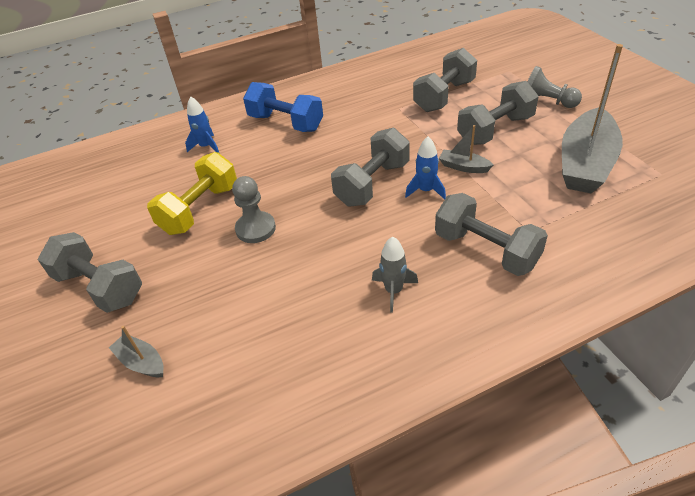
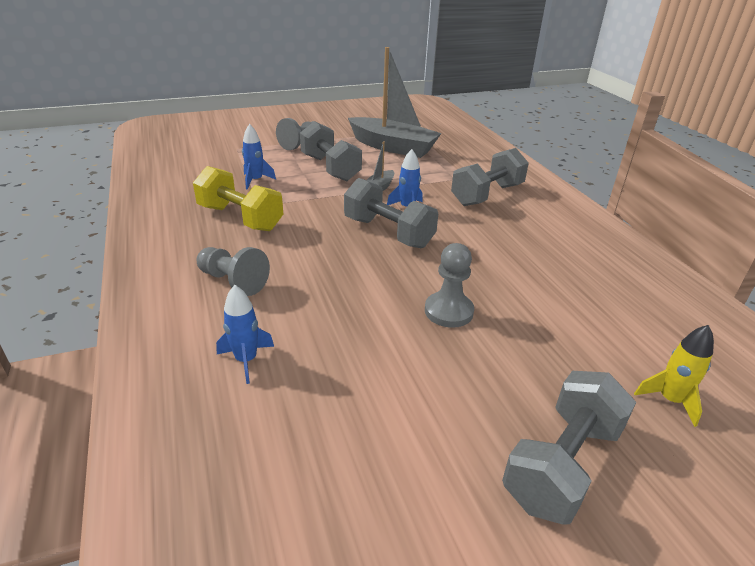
camera: 90 degrees left, 10 degrees down
(141, 362) = (669, 400): grey boat -> yellow rocket
(200, 209) = (402, 361): yellow dumbbell -> yellow dumbbell (240, 218)
(285, 123) = (233, 281): blue dumbbell -> grey pawn
(393, 291) = (536, 237): grey rocket -> none
(444, 96) = (255, 180): grey dumbbell -> blue rocket

